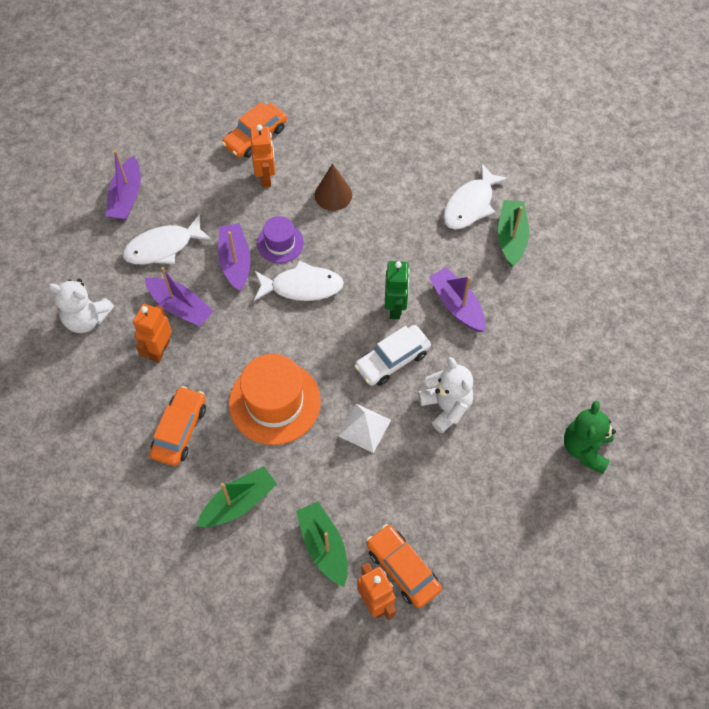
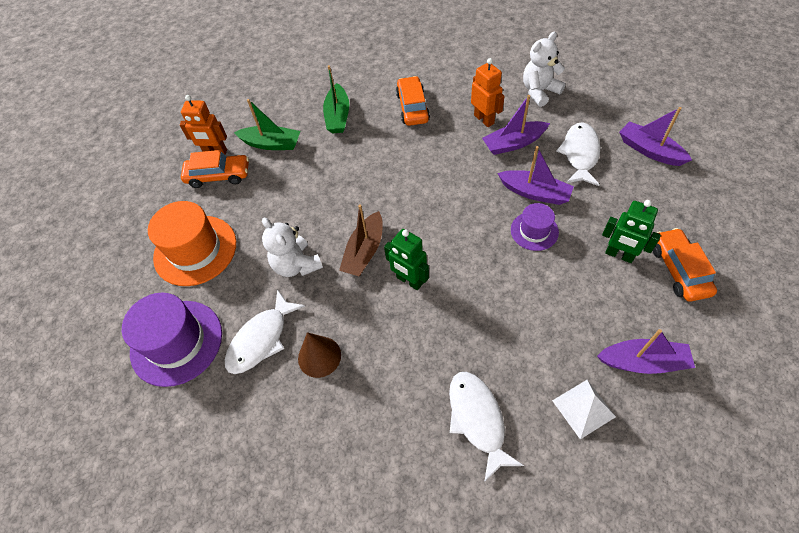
camera: 130 degrees right, 5 degrees down
(180, 430) = (412, 107): orange car -> orange car turned 150 degrees counterclockwise
(266, 177) = (619, 255): orange robot -> green robot
(274, 402) = (391, 163): orange hat -> orange hat (195, 250)
(302, 286) = (478, 225): white fish -> white fish (261, 339)
(333, 195) = (566, 298): brown cone -> brown cone (319, 356)
(364, 427) = (327, 204): white pyramid -> white pyramid (583, 408)
(392, 360) = (364, 251): white car -> brown boat
(446, 407) = (296, 265): white teddy bear -> white teddy bear turned 45 degrees clockwise
(457, 305) = (375, 330): purple boat -> purple boat (643, 362)
(511, 237) = (411, 432): green boat -> none
(585, 448) = (176, 342): green teddy bear -> purple hat

